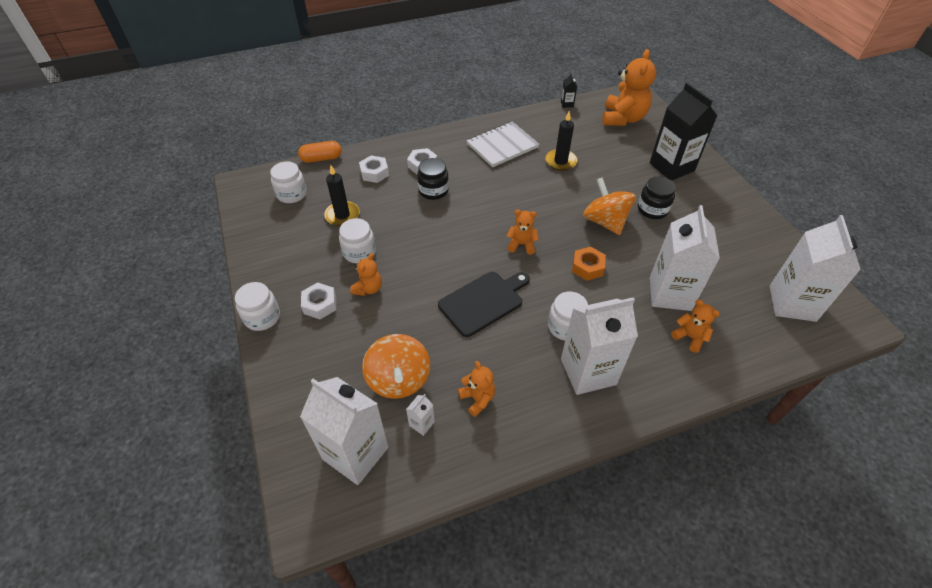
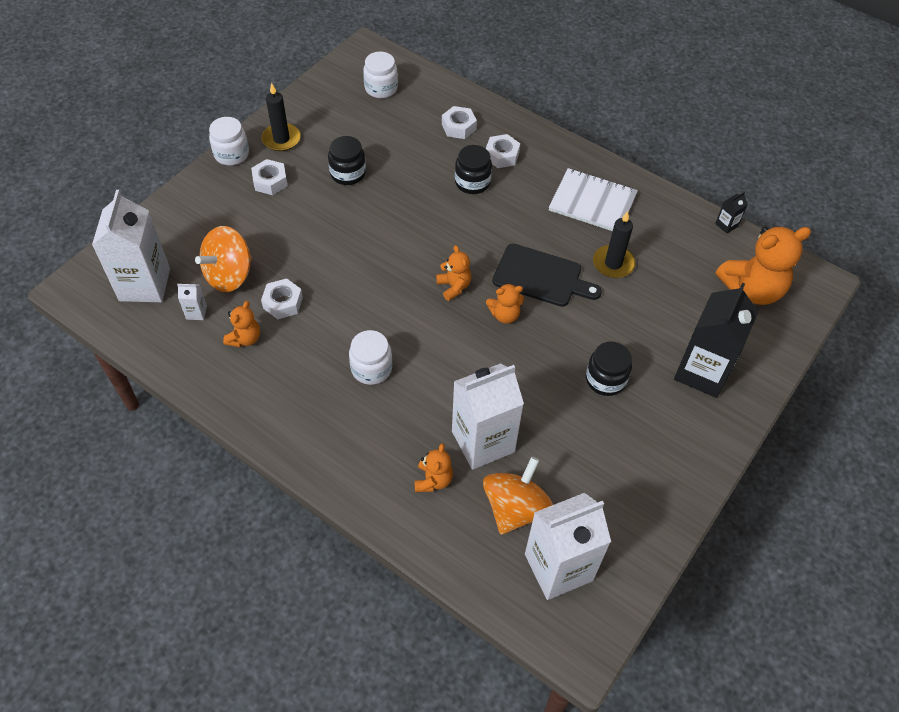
camera: 55 degrees right, 5 degrees up
(321, 159) = (444, 80): orange capsule -> none
(342, 215) = (383, 136): black candle -> black candle (281, 139)
(359, 252) = (348, 173): white jar -> black jar
(368, 289) = (310, 203): orange teddy bear -> orange teddy bear (504, 315)
(459, 354) = (283, 303): none -> white nut
(483, 302) = (356, 291): black cutting board -> black cutting board (541, 277)
(587, 267) = (465, 354): orange nut -> none
(588, 371) = (329, 408): white carton -> none
(605, 221) = (547, 343): orange spinning top -> orange spinning top (515, 508)

